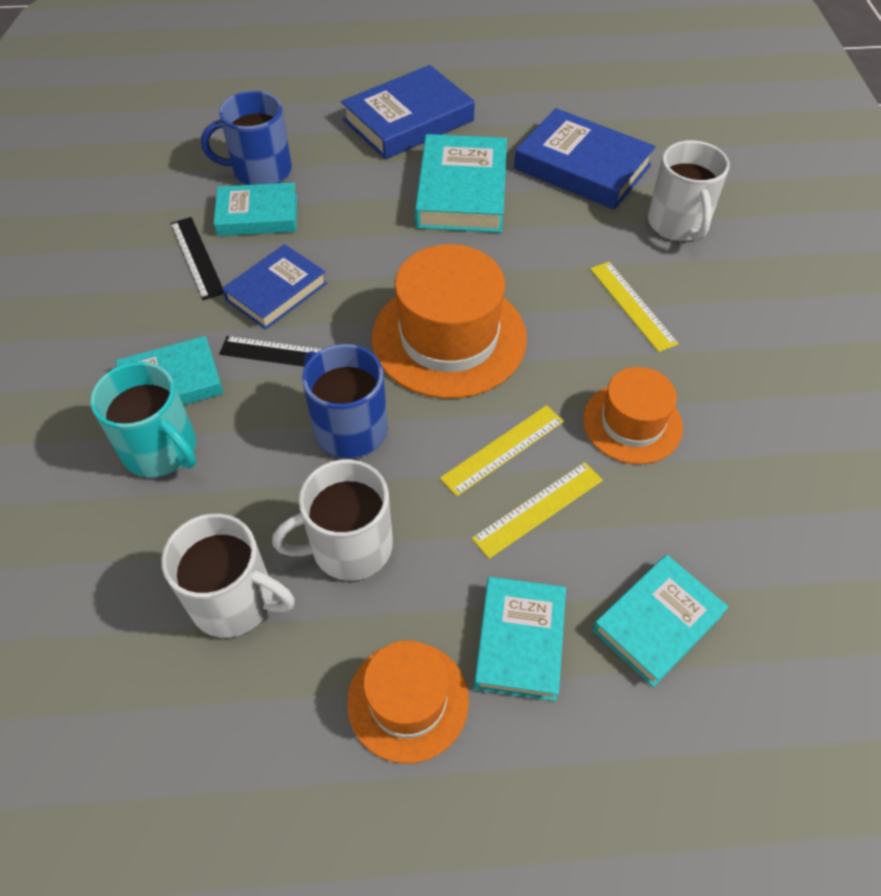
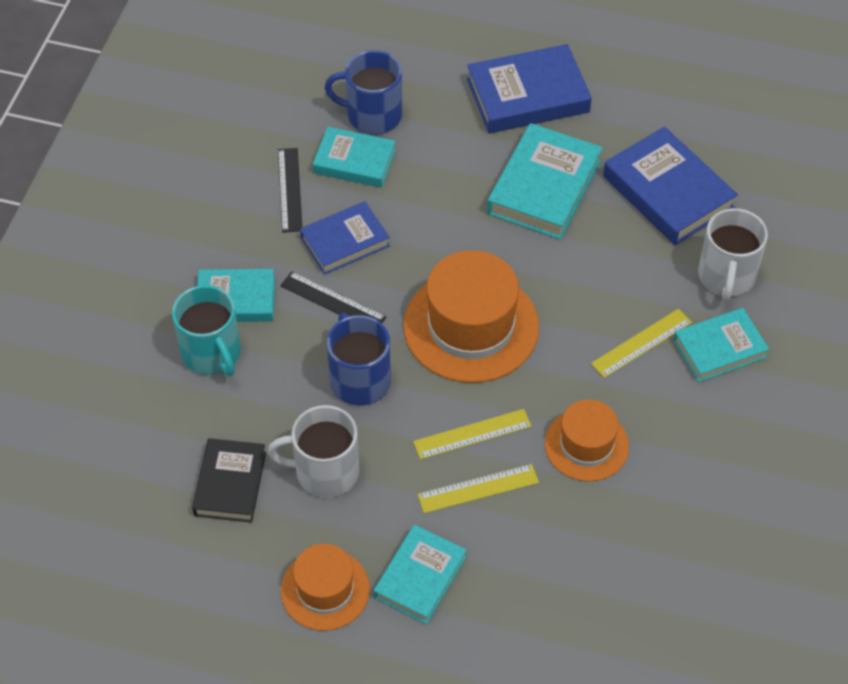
camera: 20 degrees right, 0 degrees up
(234, 600) = (230, 484): white mug -> black book
(632, 305) = (641, 343): yellow ruler -> yellow ruler turned 60 degrees clockwise
(657, 623) = (526, 598): turquoise book -> turquoise book (719, 349)

